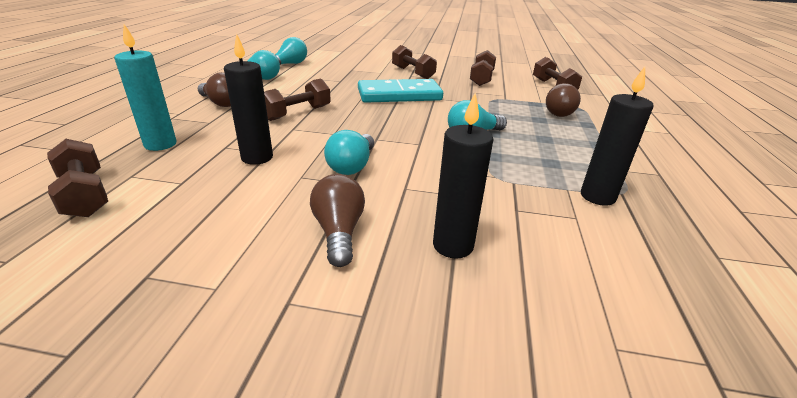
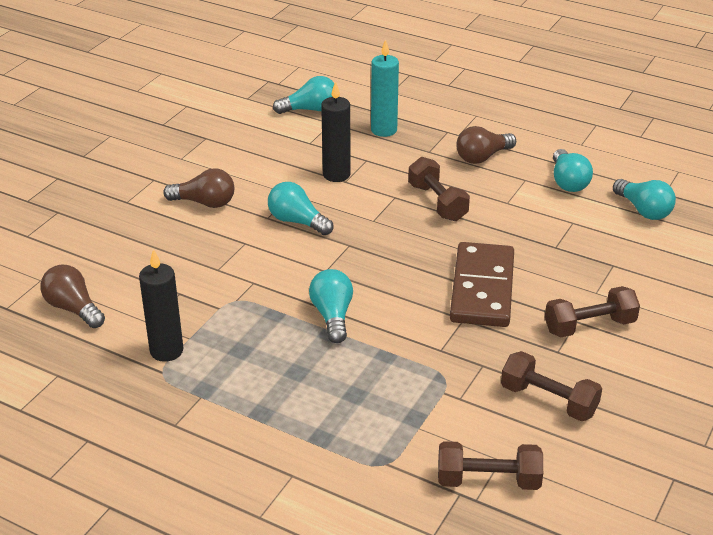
camera: 110 degrees right, 5 degrees up
(85, 195) = (310, 109): brown dumbbell -> turquoise light bulb
(399, 95) = (482, 288): turquoise domino -> brown domino
(453, 246) = (159, 247): black candle -> none
(560, 112) = (372, 429): brown light bulb -> brown light bulb (73, 308)

